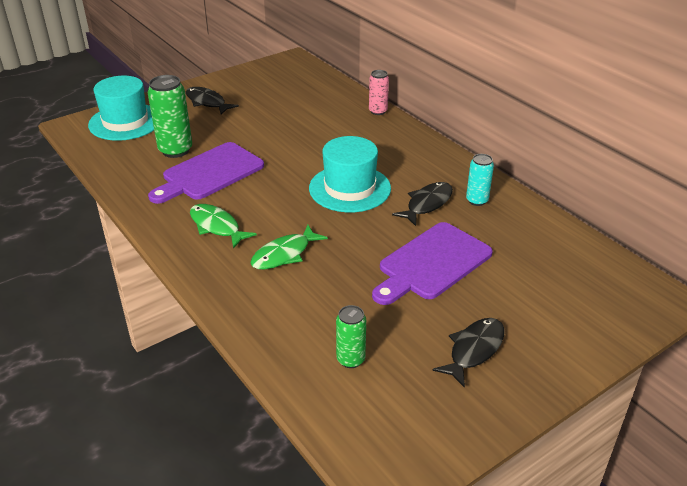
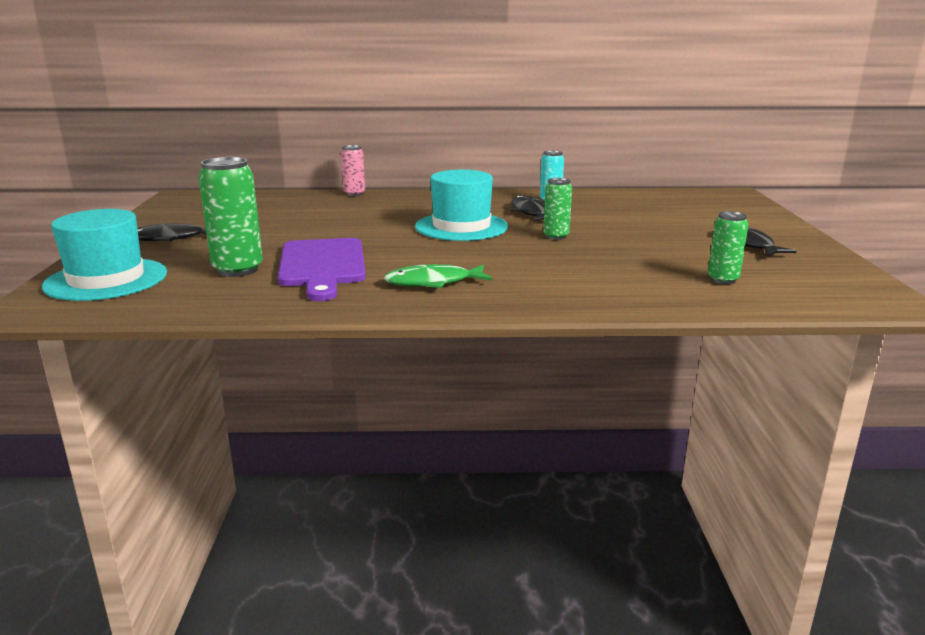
camera: 55 degrees left, 15 degrees down
(284, 254) = (529, 268): green fish -> none
(375, 239) = (556, 236): none -> green can
(432, 263) = (617, 229): purple cutting board -> none

